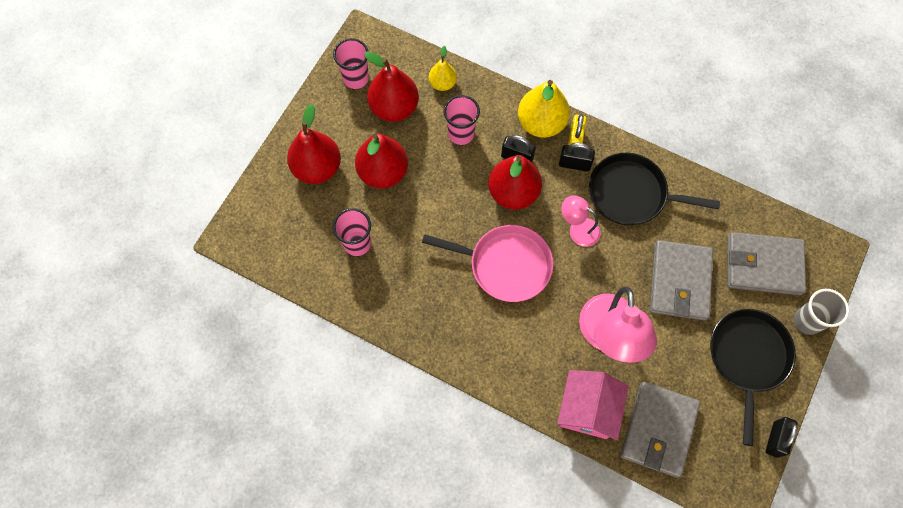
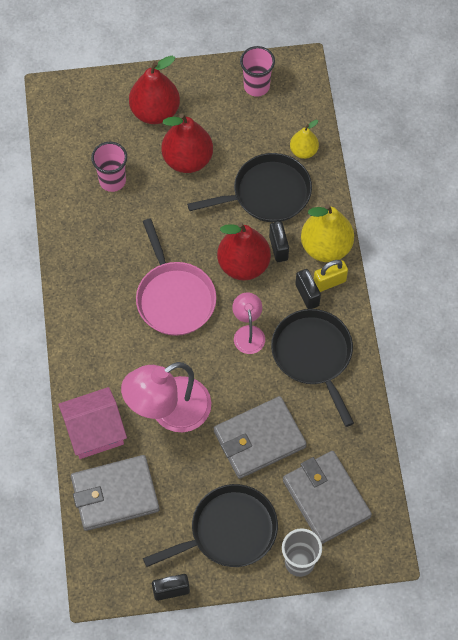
camera: 55 degrees right, 5 degrees down
(394, 108) = (252, 130): red pear -> none
(461, 133) = (267, 193): pink cup -> black pan

